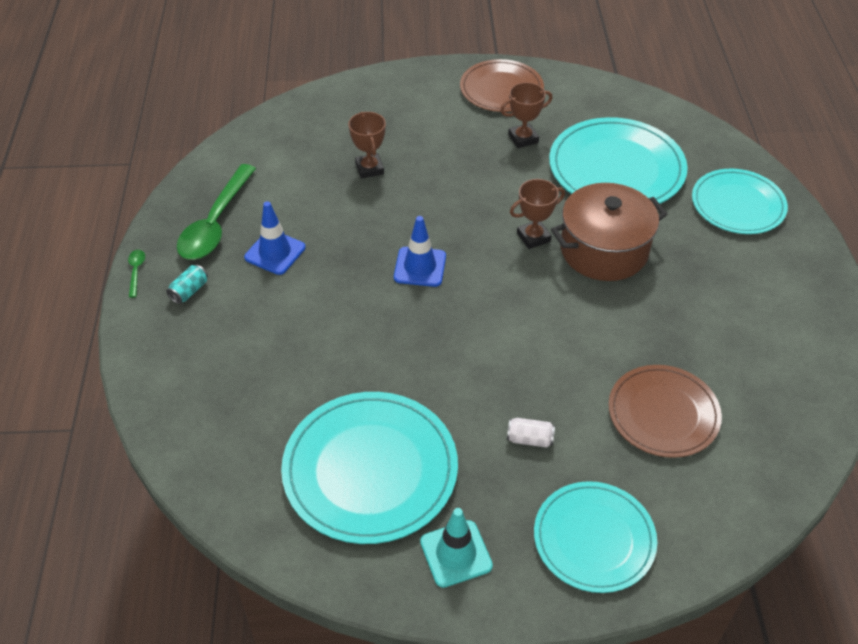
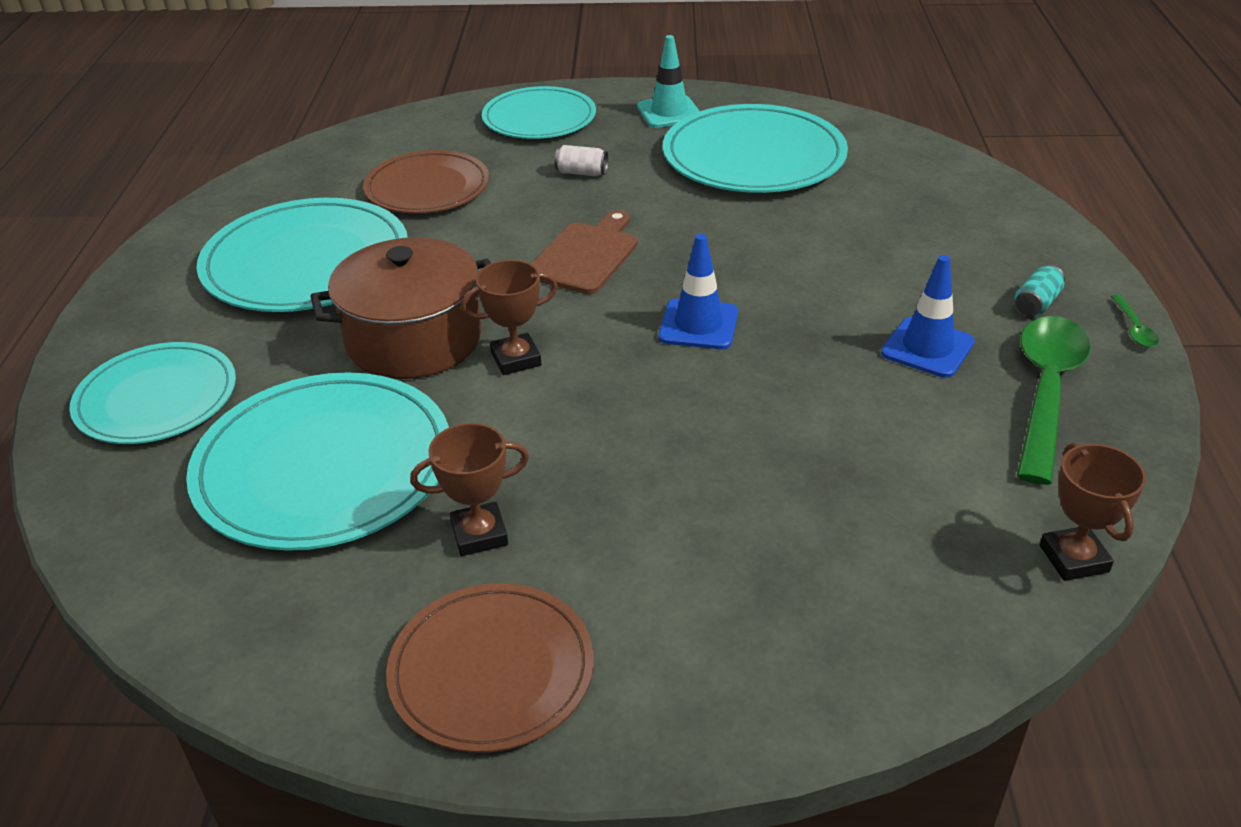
camera: 175 degrees left, 10 degrees down
(369, 168) = (793, 479): brown trophy -> brown trophy (1073, 559)
(506, 330) = (586, 256): none -> brown cutting board
(716, 318) = (306, 262): none -> turquoise plate

